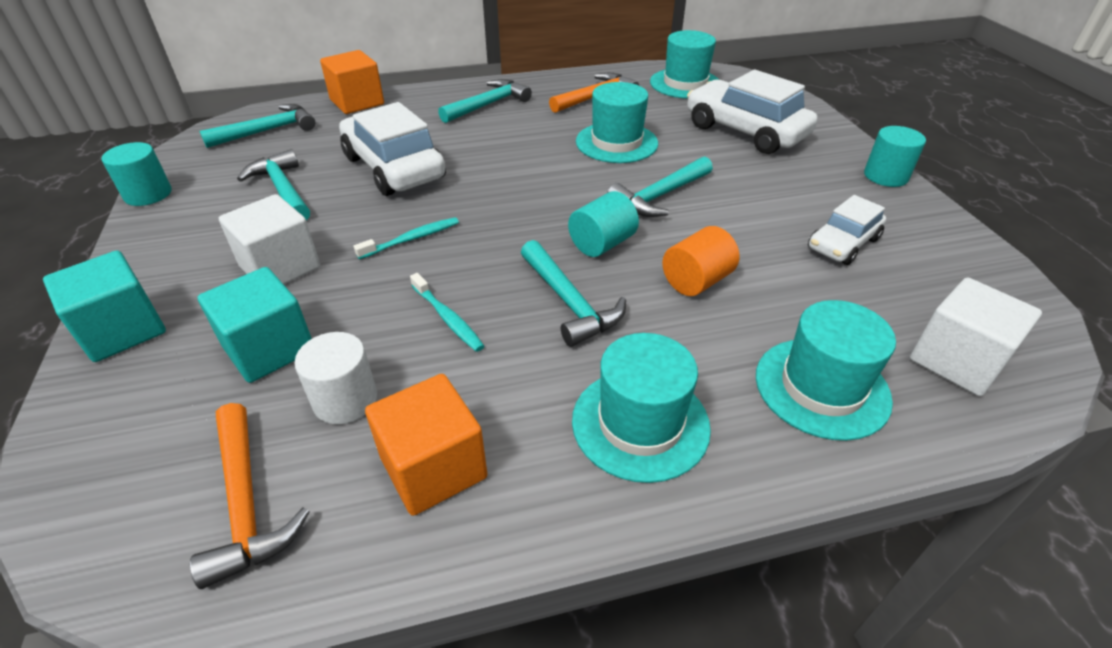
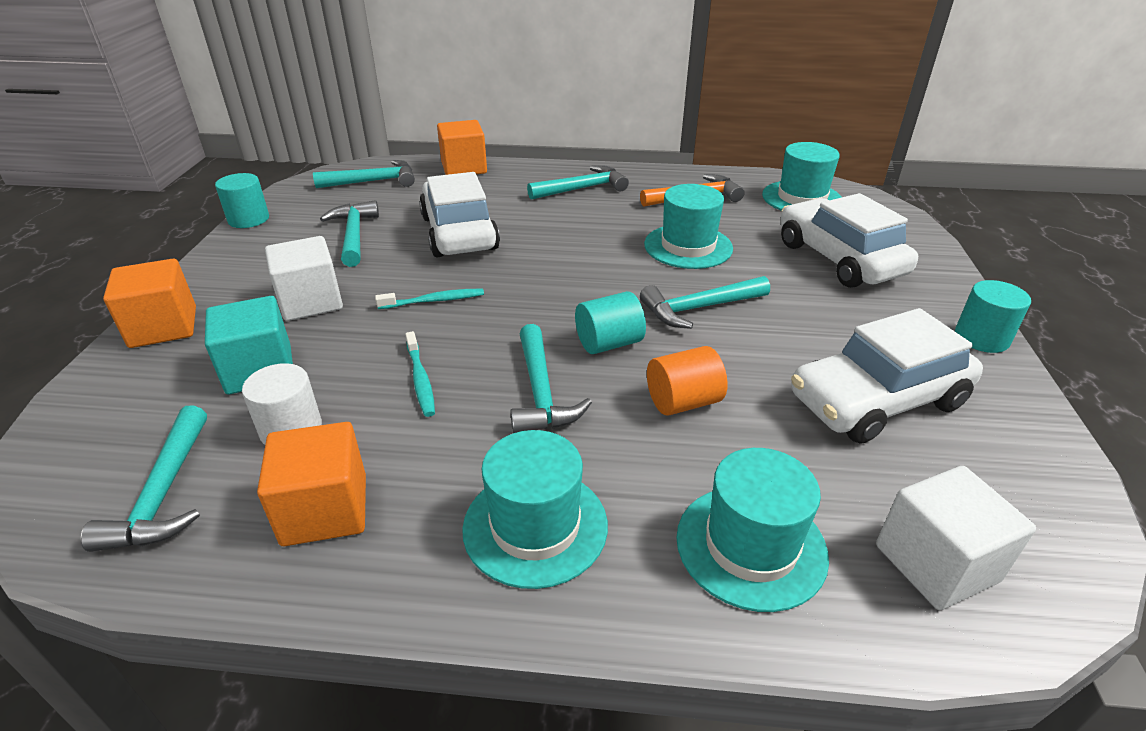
camera: 20 degrees right, 5 degrees down
(123, 330) = (163, 327): turquoise cube -> orange cube
(246, 503) = (164, 493): orange hammer -> turquoise hammer
(843, 244) = (877, 401): white car -> white car, size x1.73

